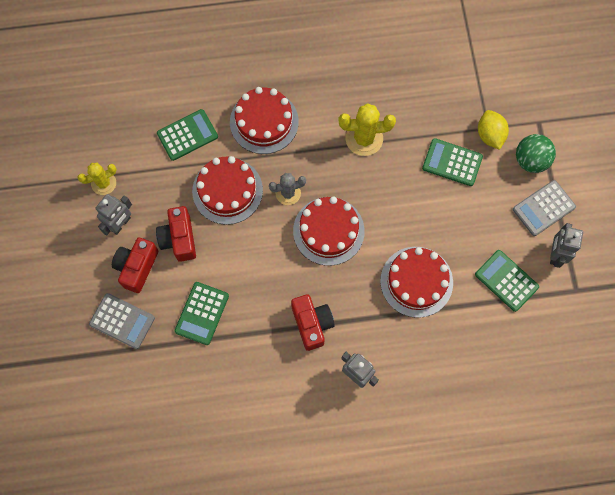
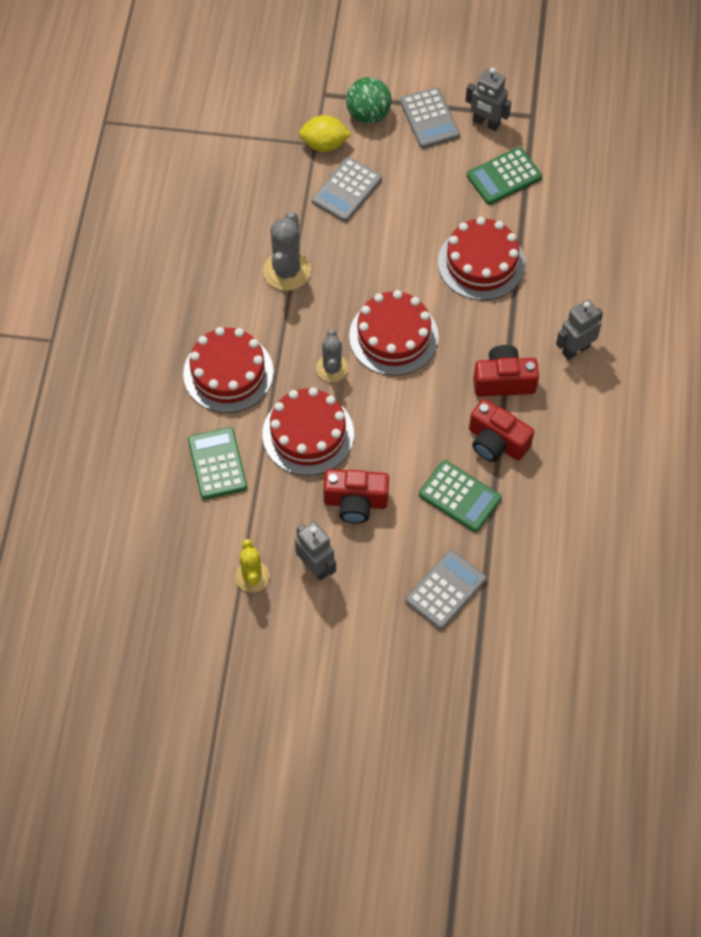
camera: 75 degrees left, 10 degrees down
(137, 267) = (379, 559): red camera -> red camera (496, 442)
(364, 138) = (287, 271): yellow cactus -> grey cactus
(452, 162) = (346, 190): green calculator -> grey calculator

